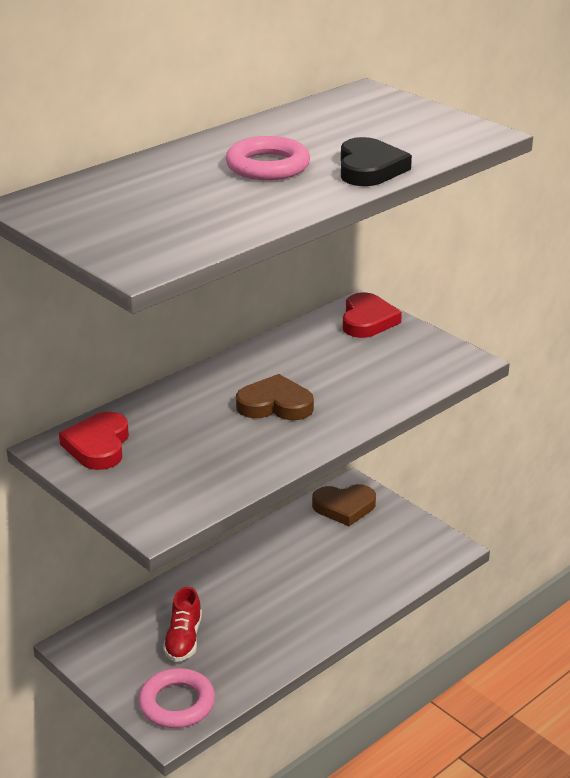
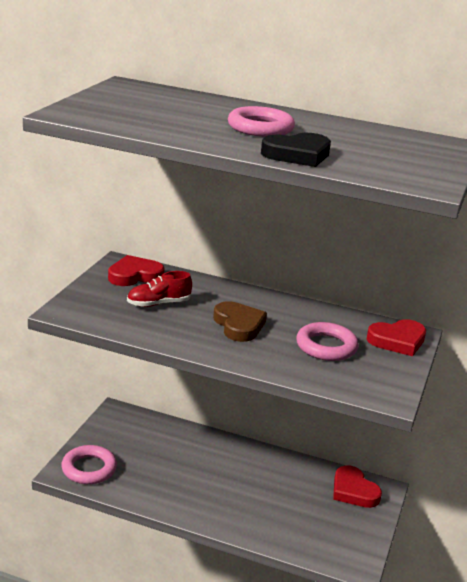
camera: 60 degrees right, 5 degrees down
(183, 639) = (150, 454): red shoe -> red shoe (158, 304)
(344, 507) = (353, 491): brown heart -> red heart
(354, 364) = (326, 346): none -> pink ring

